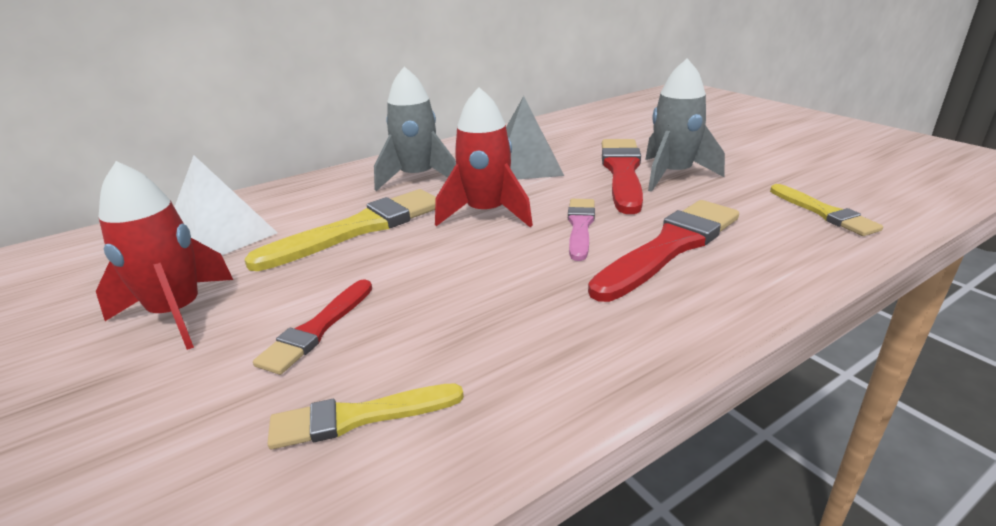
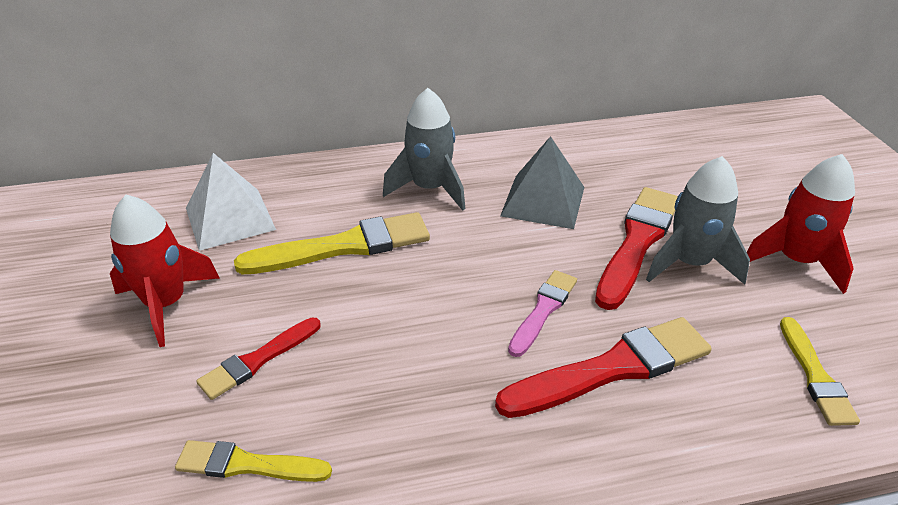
camera: 20 degrees right, 10 degrees up
(486, 213) = (466, 262): red rocket -> red rocket (795, 261)

